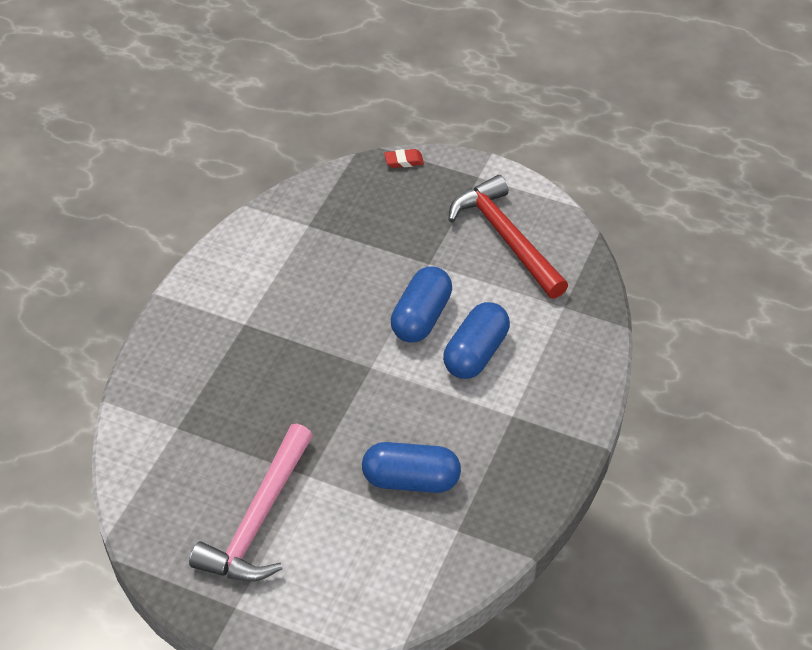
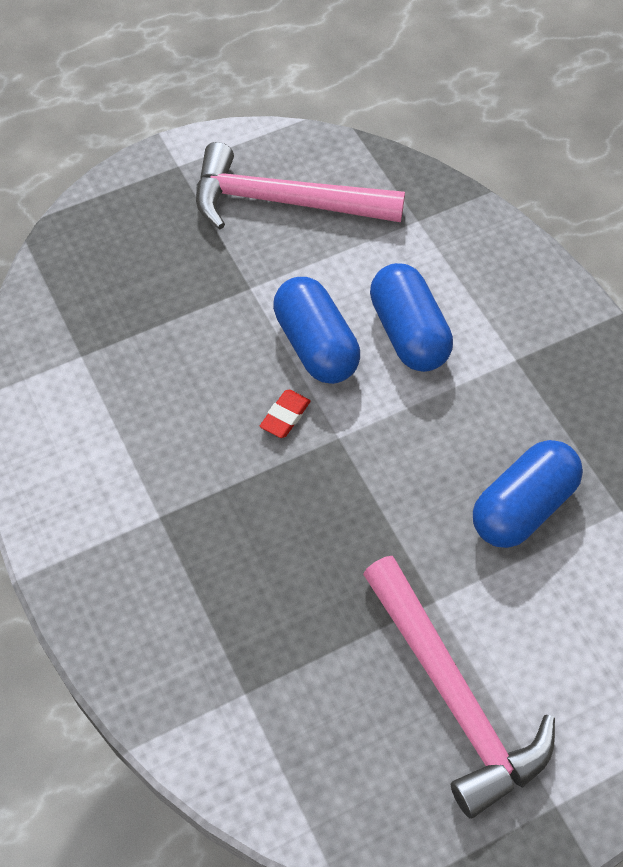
camera: 50 degrees left, 10 degrees up
(404, 161) = (87, 209): red eraser -> red eraser (285, 416)
(506, 238) = (284, 202): red hammer -> pink hammer

